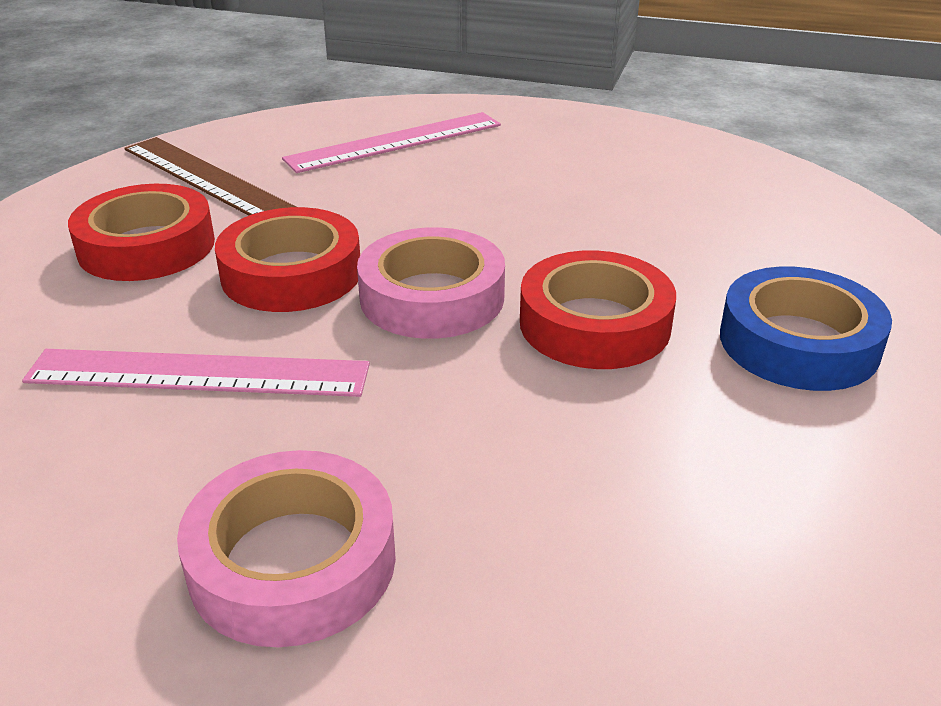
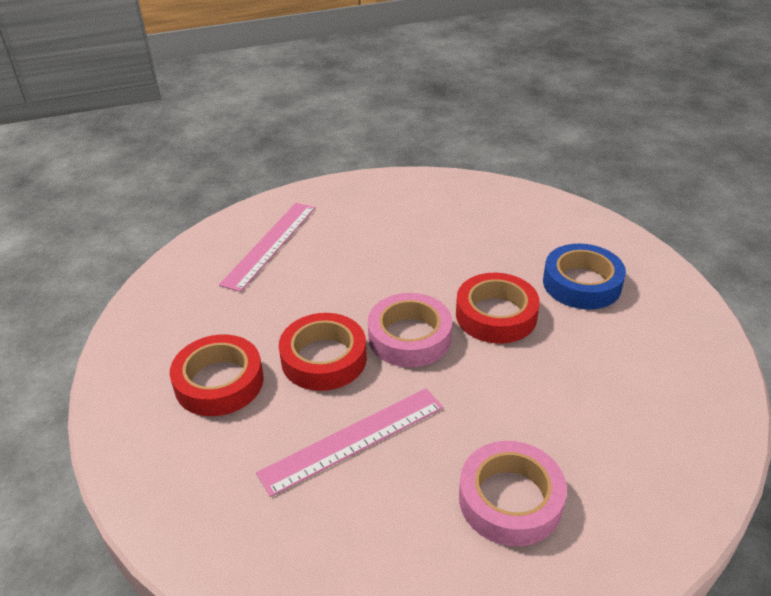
camera: 35 degrees left, 5 degrees up
(207, 178) = (190, 319): brown ruler -> none

